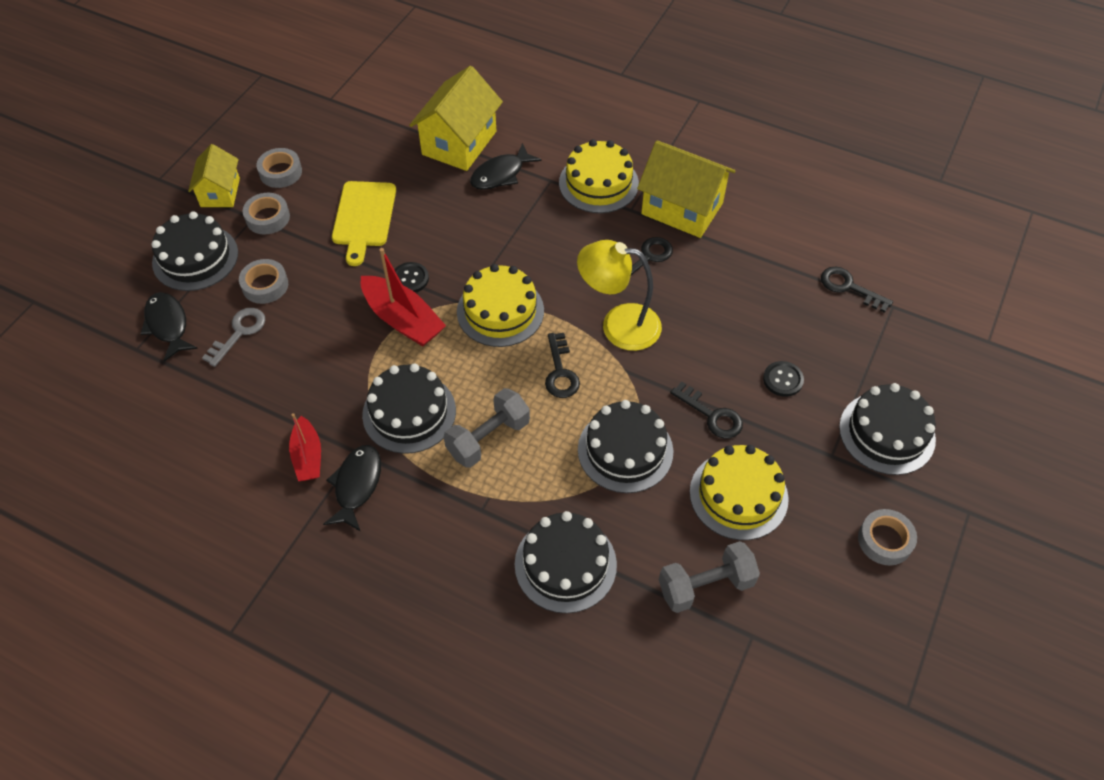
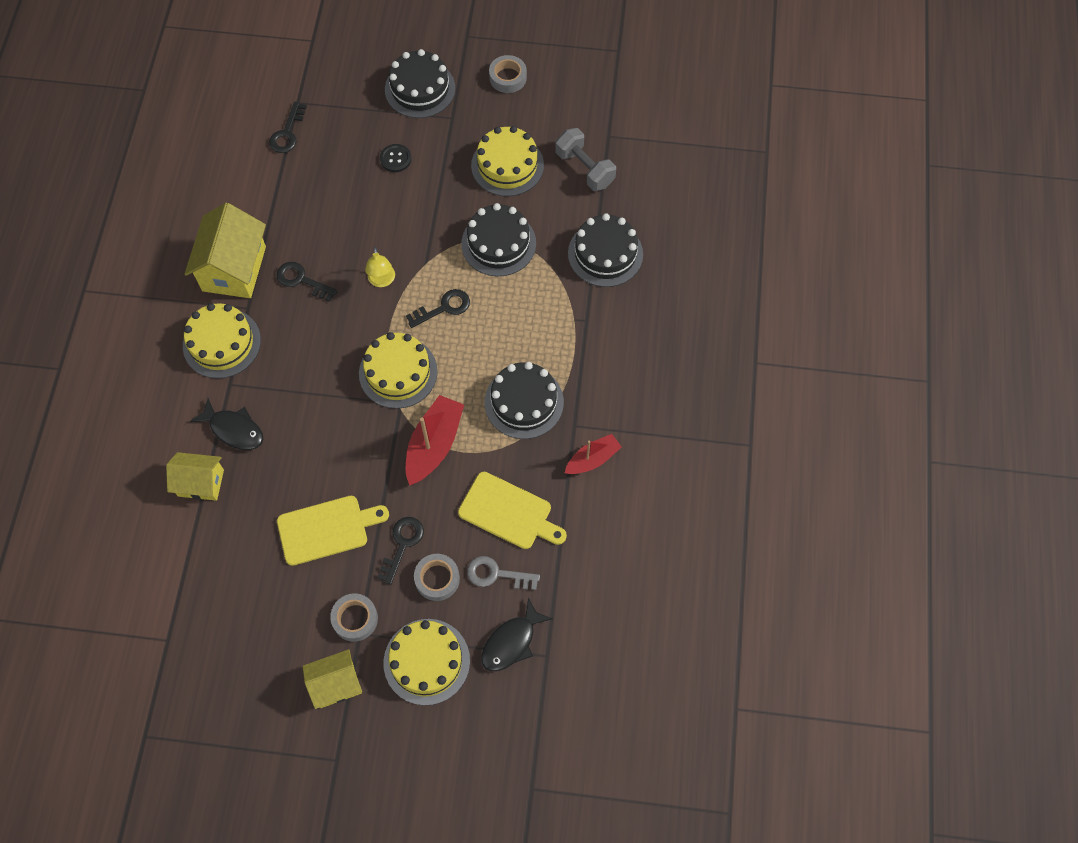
camera: 110 degrees left, 10 degrees up
(195, 258) = (426, 661): black cake -> yellow cake
(280, 172) = (290, 637): grey tape -> none
(295, 361) = (508, 512): none -> yellow cutting board
(356, 485) = (602, 412): black fish -> none
(410, 279) = (387, 457): black button -> none
(459, 143) = (201, 483): yellow house -> yellow house, size x0.61
(488, 438) = (524, 337): grey dumbbell -> none
(618, 325) = (382, 281): yellow lamp -> yellow lamp, size x0.55
(711, 415) = (445, 196): black key -> black key (402, 544)

